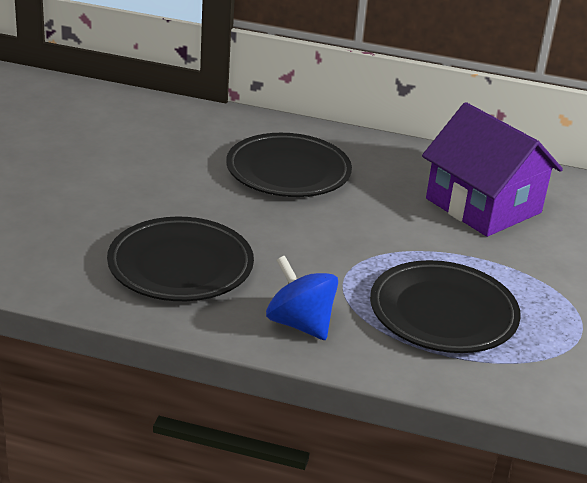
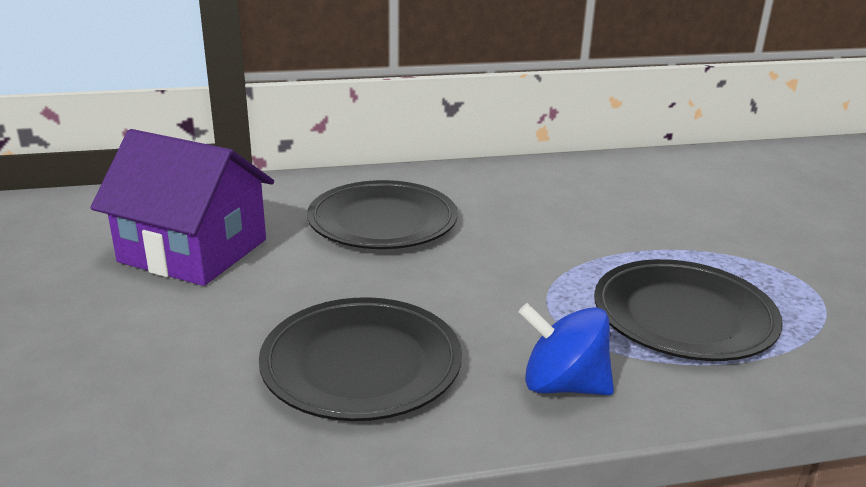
camera: 25 degrees left, 5 degrees down
(483, 206) = (596, 201): purple house -> purple house (193, 251)

